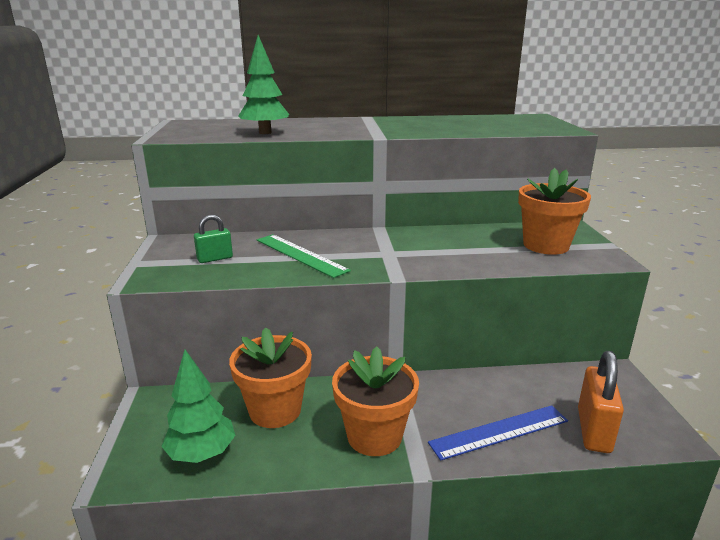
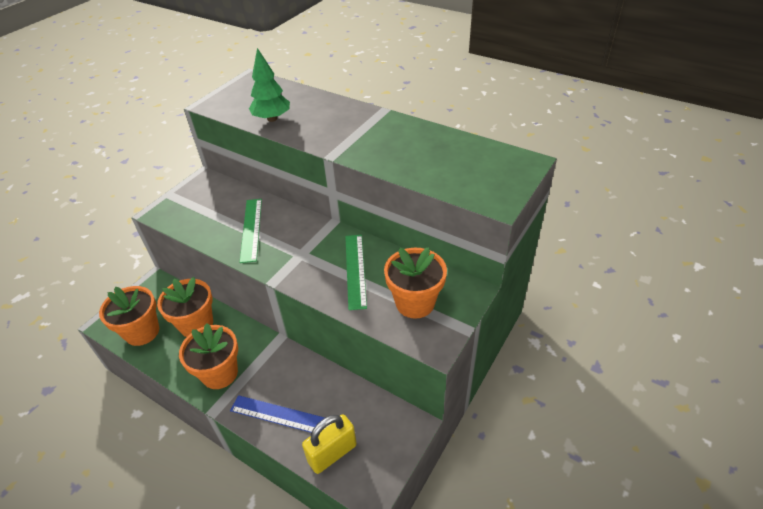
camera: 40 degrees right, 20 degrees up
(202, 454) = (142, 332): green tree -> orange flower pot
(215, 258) = (206, 210): green padlock -> none
(460, 245) = (355, 270): none -> green ruler
(593, 430) = (332, 453): orange padlock -> yellow padlock

